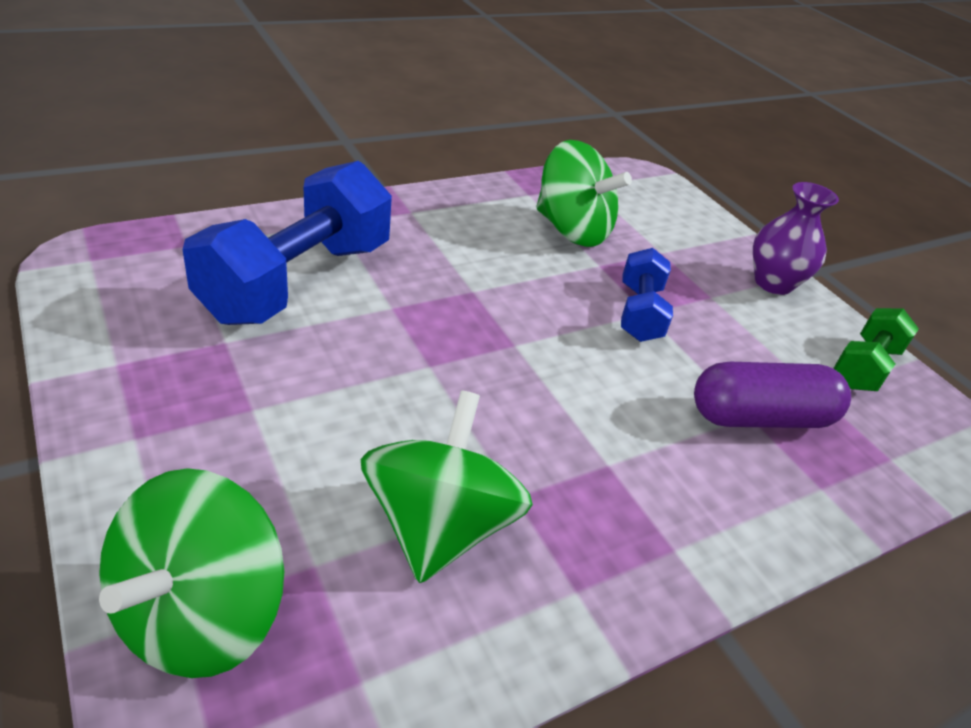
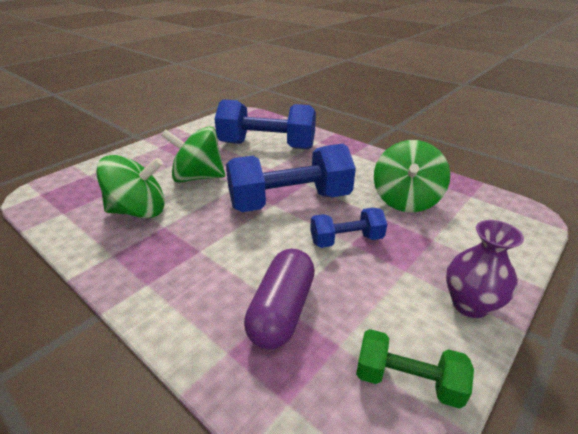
camera: 75 degrees right, 5 degrees down
(200, 614) = (87, 178): green spinning top -> green spinning top (198, 177)
(518, 325) = (290, 201): none -> blue dumbbell
(760, 417) = (281, 310): purple capsule -> purple capsule turned 45 degrees clockwise

